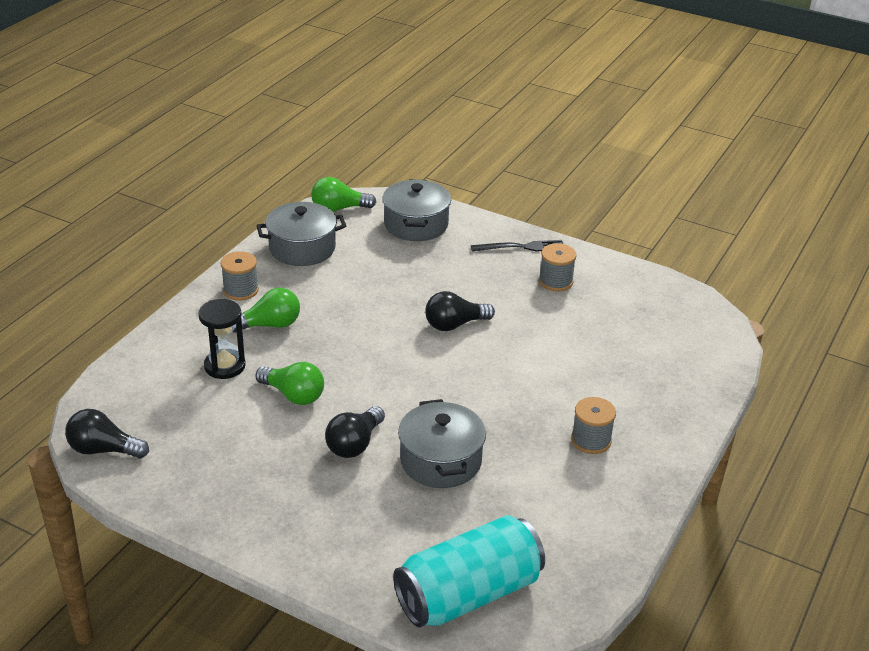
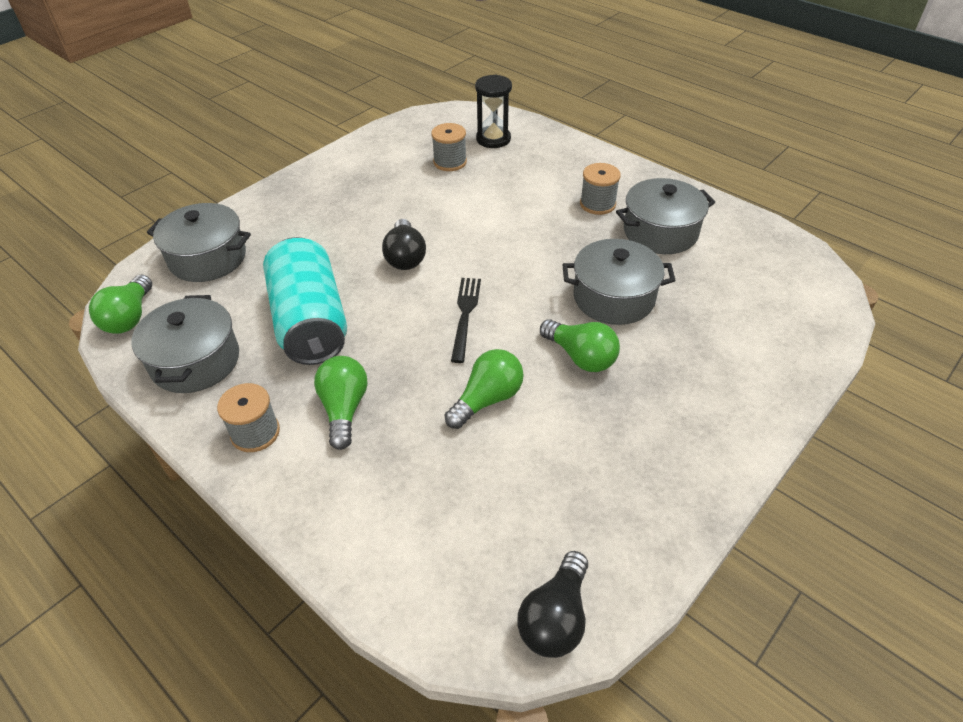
camera: 75 degrees left, 10 degrees up
(225, 366) = (412, 462): black hourglass -> black hourglass (493, 139)
(354, 444) = (580, 357): black light bulb -> green light bulb
(468, 594) = (789, 306): turquoise can -> turquoise can (310, 322)
(522, 247) = (296, 193): black fork -> black fork (465, 315)
(555, 281) = (364, 182): grey spool -> grey spool (450, 162)
(560, 491) = (660, 232): none -> grey pot

